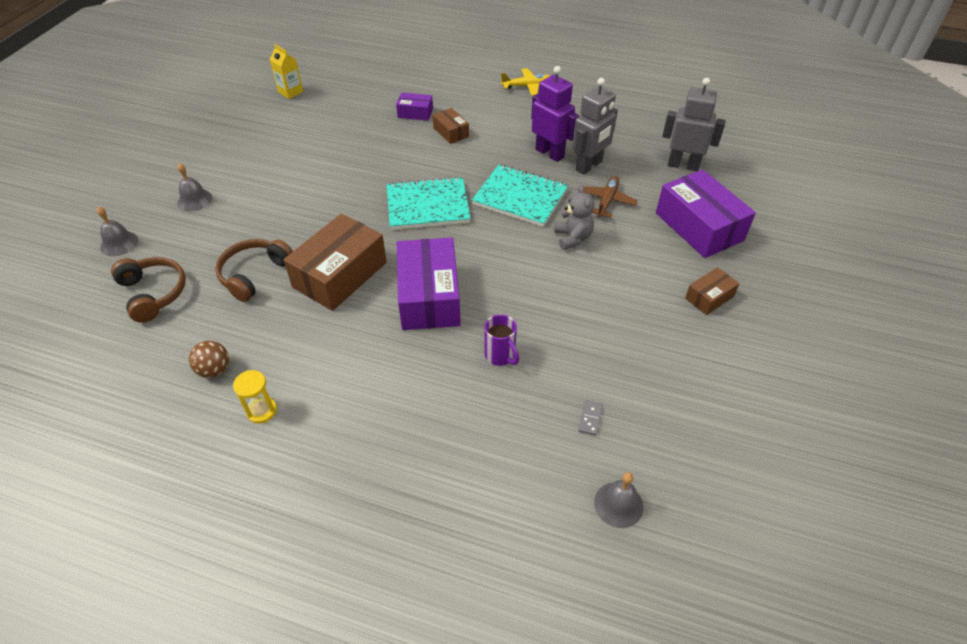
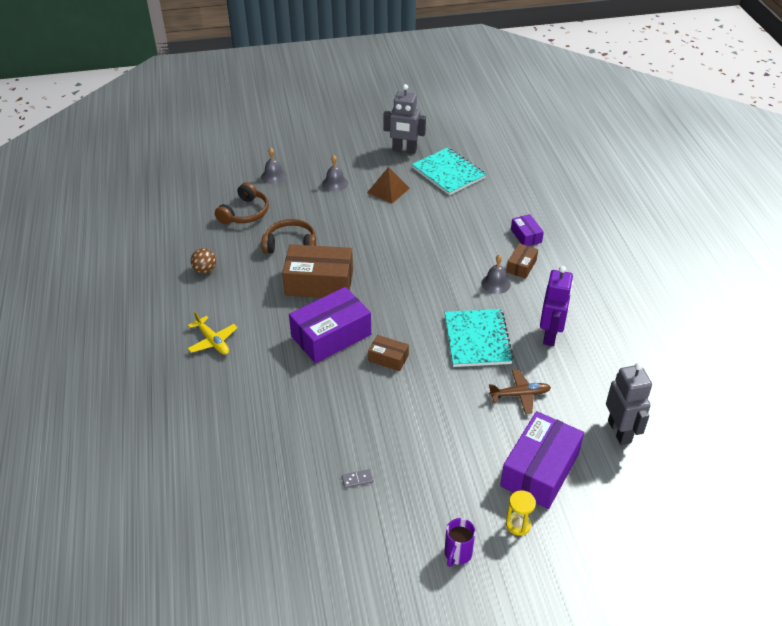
camera: 60 degrees right, 5 degrees down
(253, 167) = (388, 190): none -> brown pyramid
(262, 411) = (188, 305): yellow hourglass -> yellow hourglass (518, 524)
(290, 92) = (486, 162): yellow carton -> none
(427, 205) = (423, 293): turquoise notebook -> turquoise notebook (448, 173)
(500, 355) = (302, 396): purple mug -> purple mug (457, 554)
(527, 86) = (633, 284): yellow plane -> yellow plane (212, 341)
(573, 238) = (455, 390): grey teddy bear -> none
(589, 166) = (557, 366): grey robot -> grey robot (404, 150)
(590, 418) = (276, 468): grey domino -> grey domino (357, 479)
(618, 504) = (213, 510): grey bell -> grey bell (495, 283)
(709, 297) = (453, 504): brown box -> brown box (388, 358)

